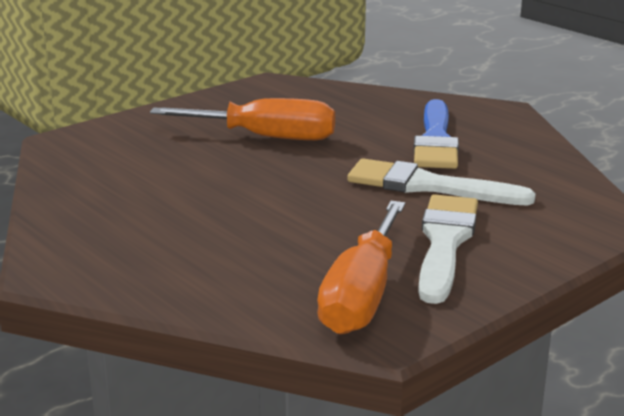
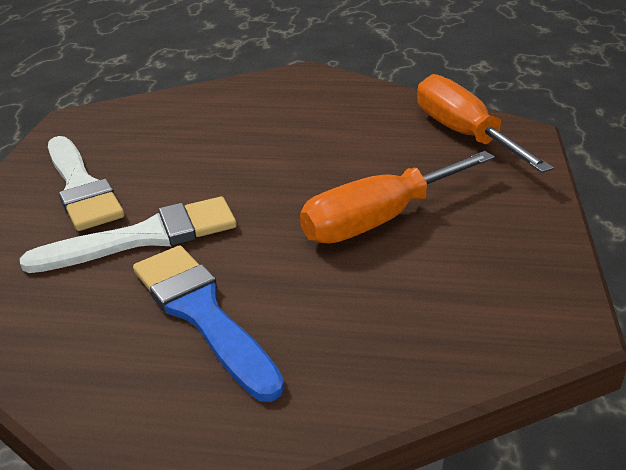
camera: 140 degrees right, 10 degrees up
(362, 295) = (108, 130): orange screwdriver -> orange screwdriver (463, 134)

